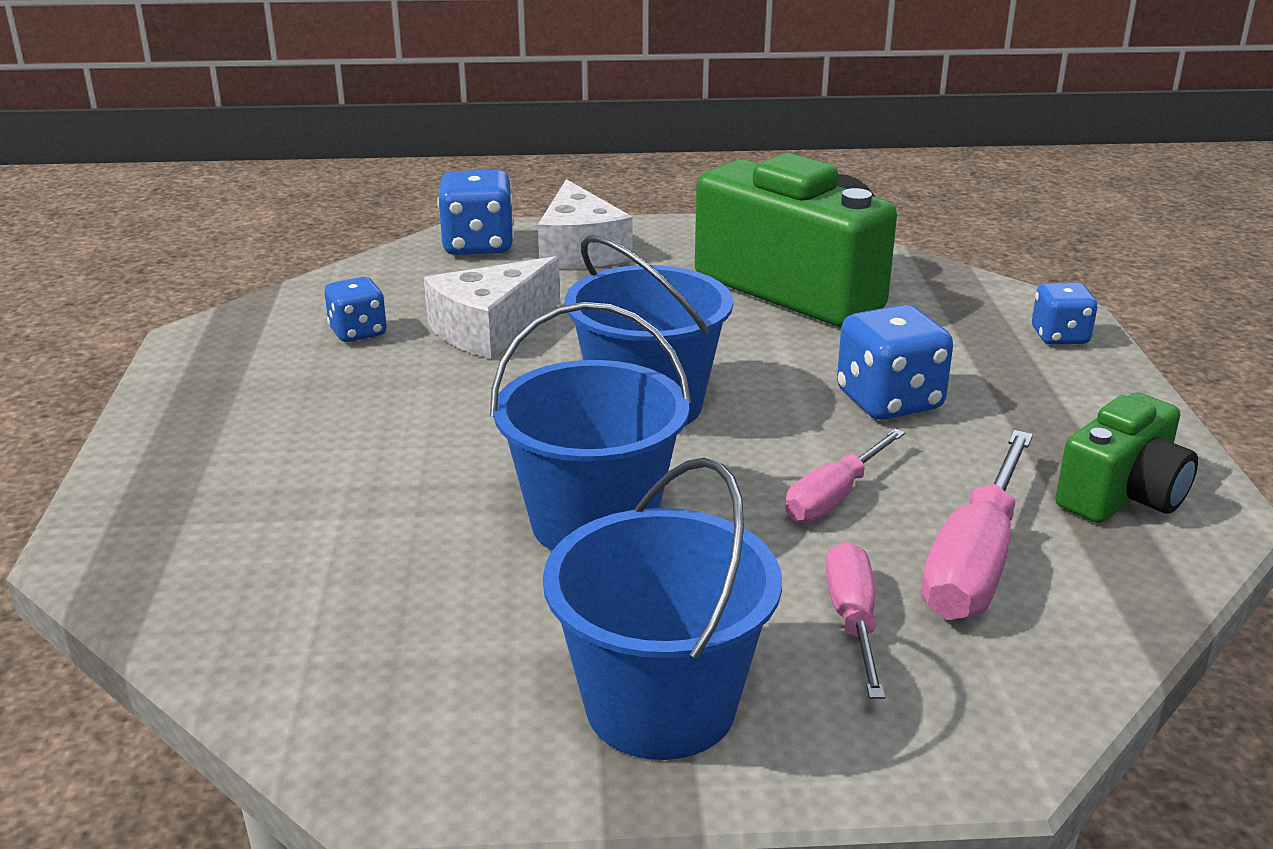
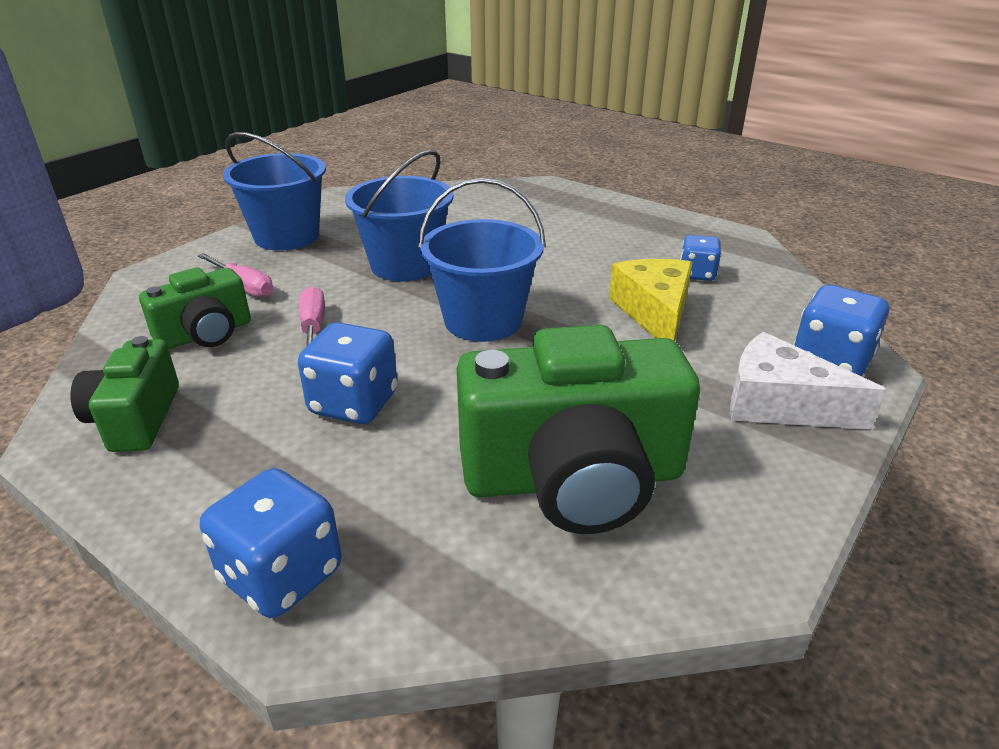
camera: 130 degrees right, 5 degrees up
(490, 329) = (654, 312): white cheese -> yellow cheese
(975, 562) = (206, 334): pink screwdriver -> green camera
(1059, 337) = (281, 575): blue dice -> blue dice, size x1.59

